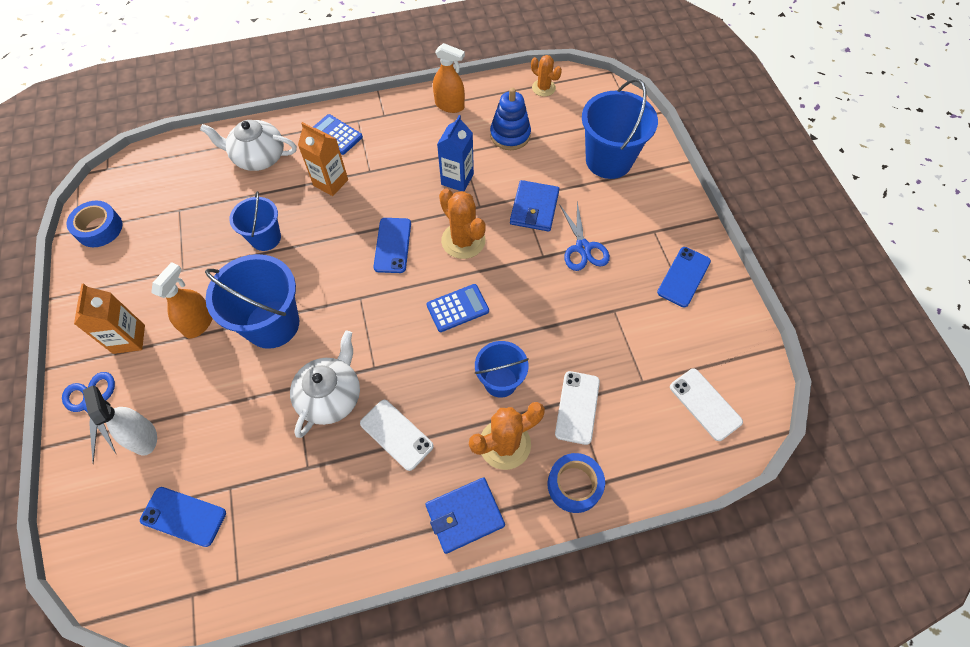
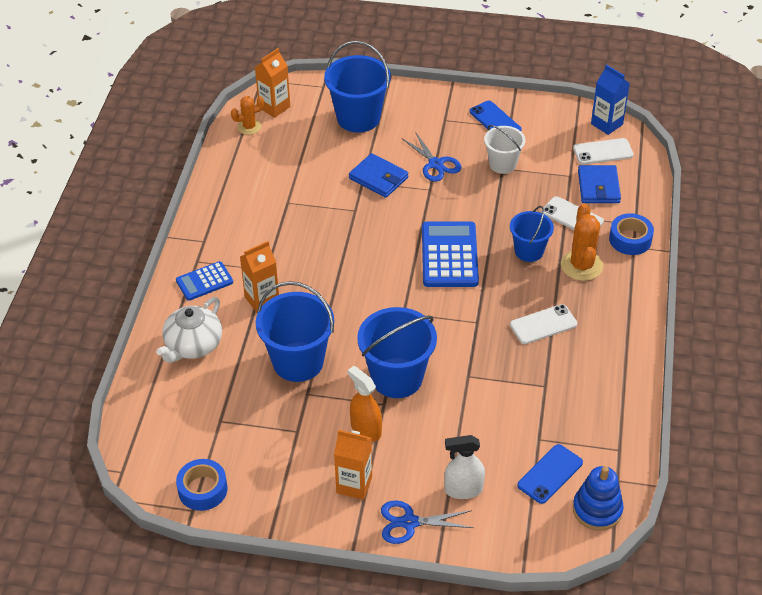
camera: 65 degrees left, 15 degrees down
(265, 238) = (298, 362): blue bucket -> blue bucket, size x1.65
(331, 396) = (488, 356): white teapot -> none
(392, 245) = (361, 277): blue phone -> none
(449, 105) = (225, 193): orange spray bottle -> none
(457, 179) = (316, 215): blue carton -> blue carton (606, 124)
(457, 308) = (449, 255): blue calculator -> blue calculator, size x1.71
(463, 240) = (384, 231): orange cactus -> none
(465, 515) = (626, 305): blue wallet -> blue wallet (598, 187)
(510, 135) = (289, 166): blue stacking toy -> blue stacking toy (597, 510)
(581, 94) = (274, 107): none -> orange carton
(583, 248) = (435, 164): blue scissors -> blue scissors turned 45 degrees clockwise
(620, 308) = (502, 164): none -> white bucket

